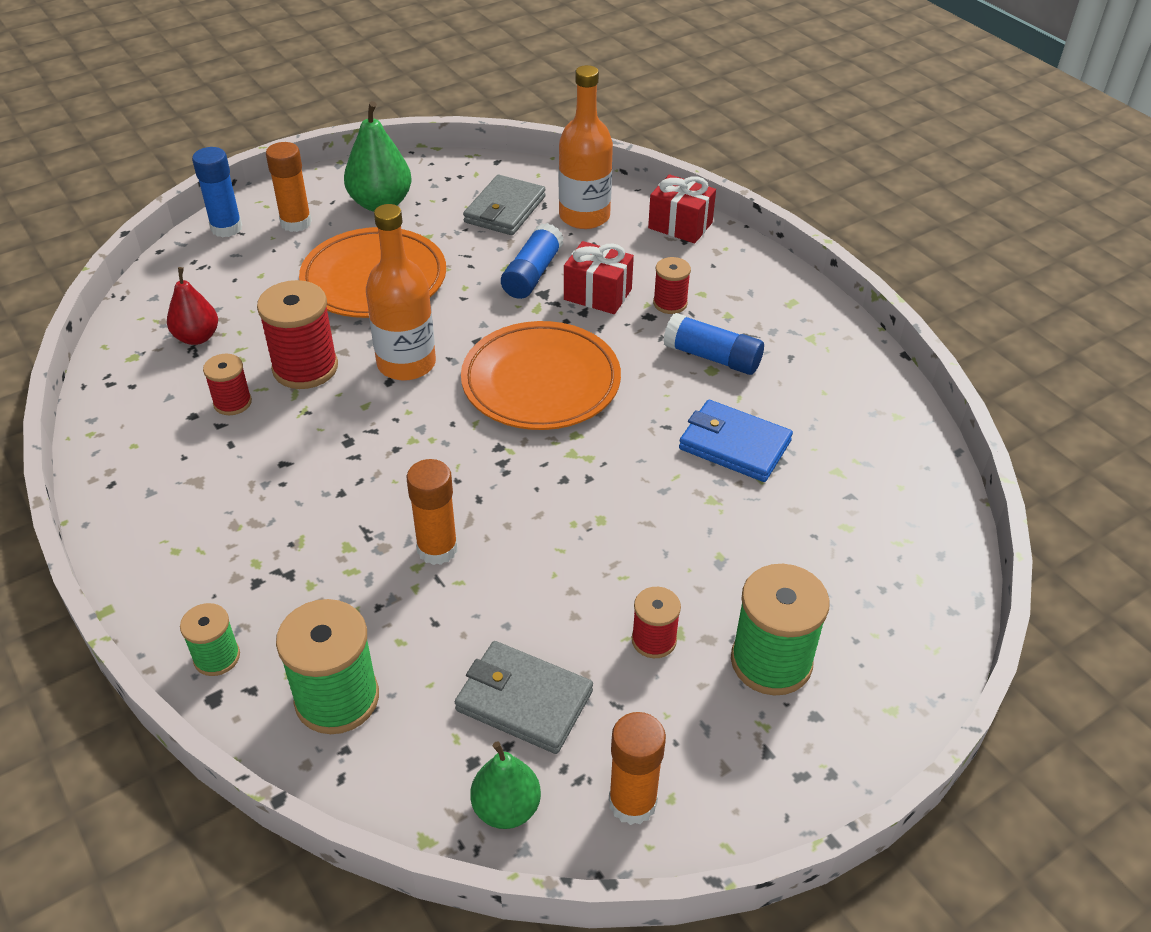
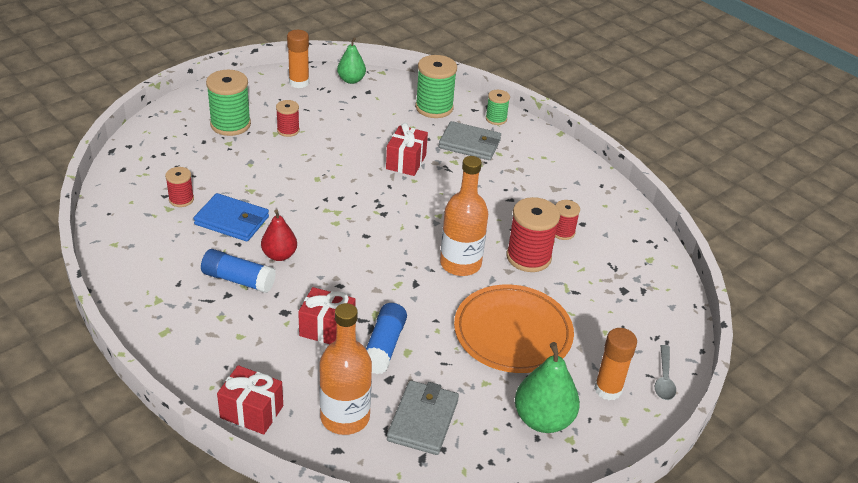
camera: 170 degrees right, 5 degrees down
(197, 337) = (616, 275): red pear -> red pear (279, 255)
(226, 228) = (664, 379): blue glue stick -> grey spoon
(437, 549) = (406, 162): orange glue stick -> red gift
(524, 700) = (349, 109): grey wallet -> grey wallet (470, 144)
(541, 382) = (363, 255): orange plate -> none
(670, 303) = (267, 324): red spool -> red spool (181, 199)

